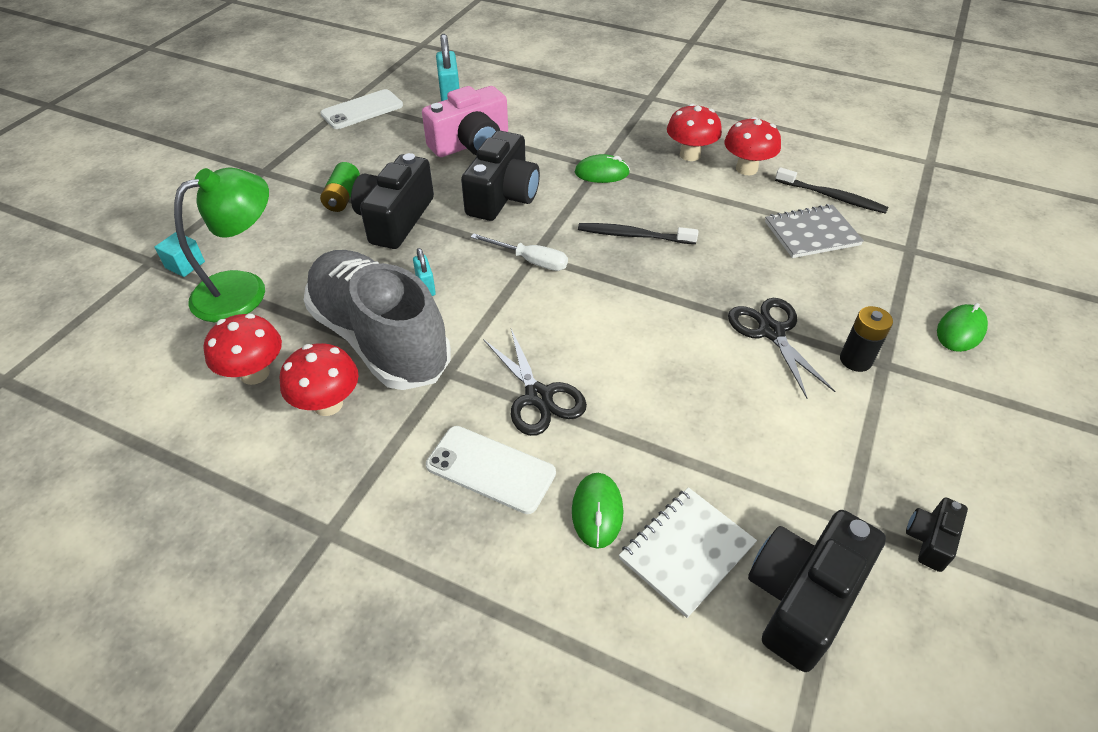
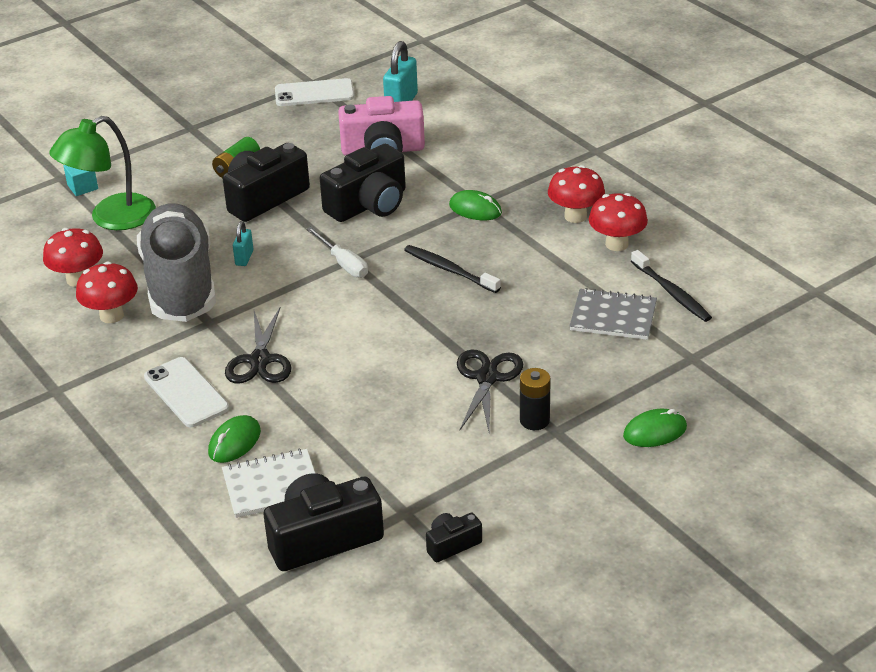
camera: 30 degrees right, 10 degrees down
(244, 289) = (111, 218): green lamp -> green lamp turned 150 degrees clockwise

